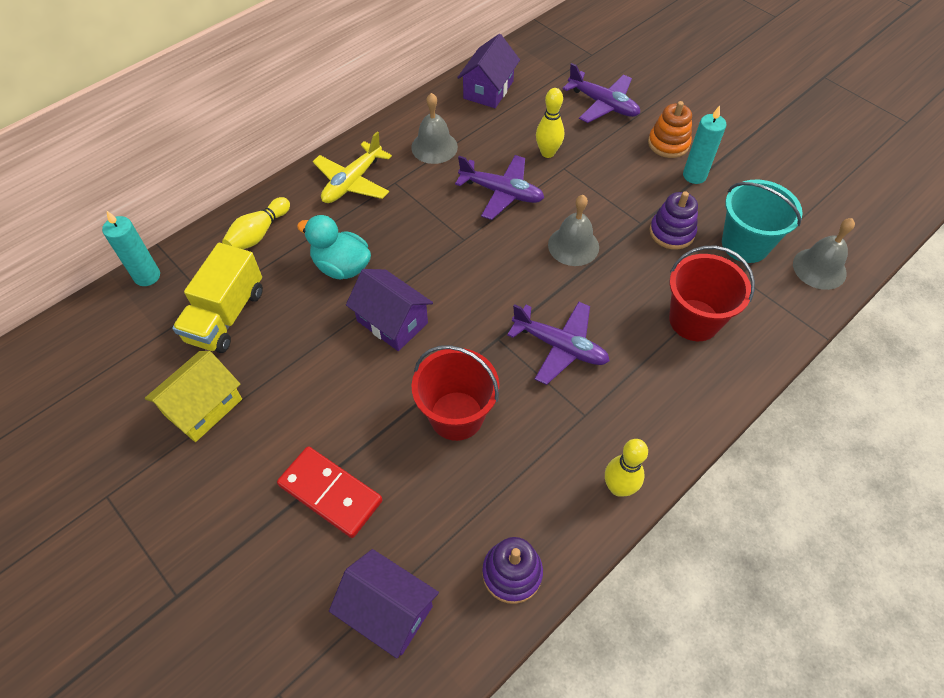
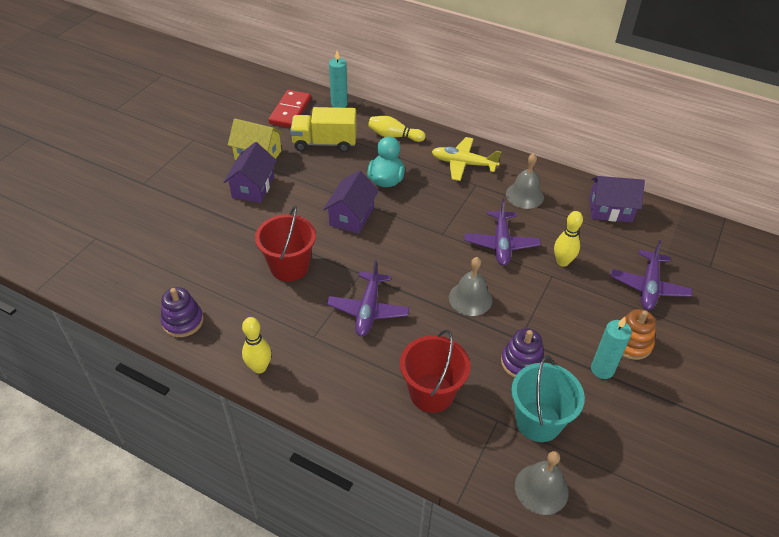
camera: 70 degrees right, 10 degrees down
(330, 493) = (217, 223): red domino -> red domino (290, 111)
(388, 610) = (148, 269): purple house -> purple house (253, 187)

